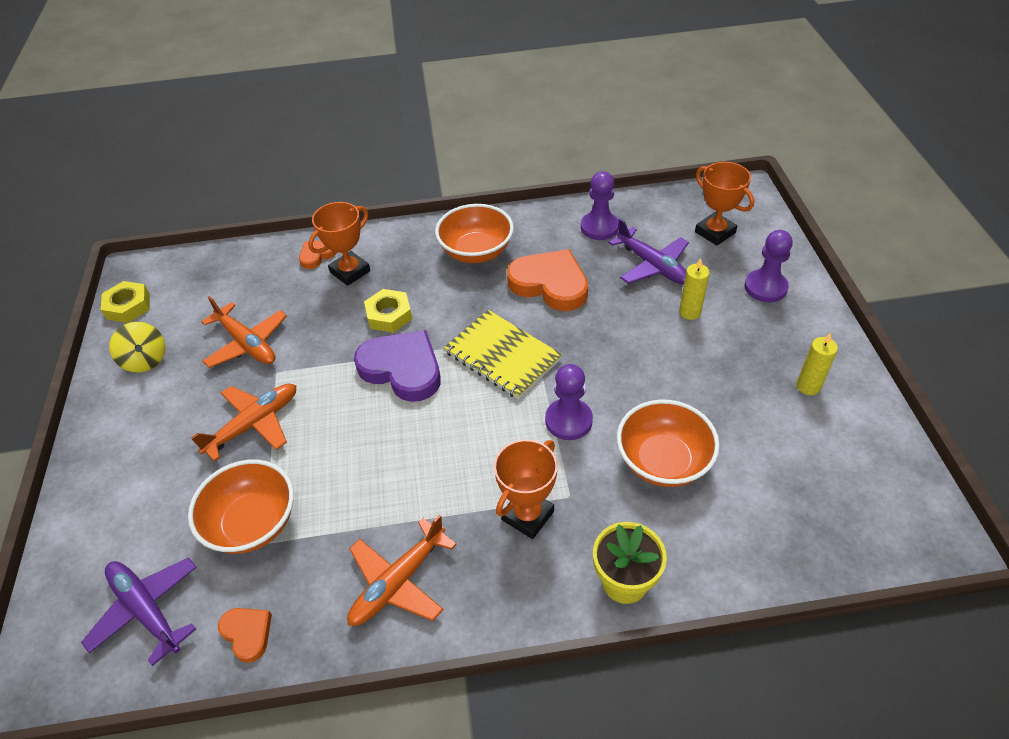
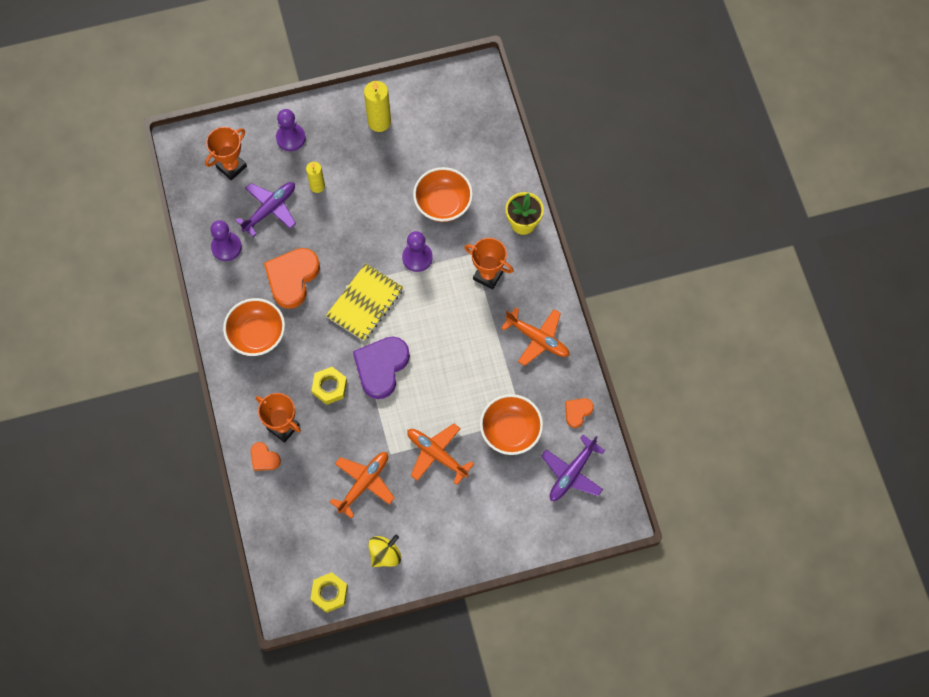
camera: 100 degrees left, 20 degrees up
(808, 386) = (379, 122): yellow candle -> yellow candle, size x1.58

